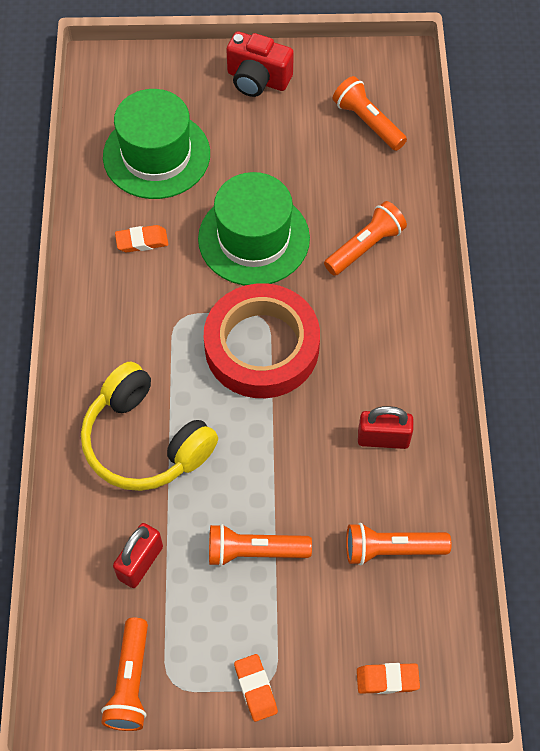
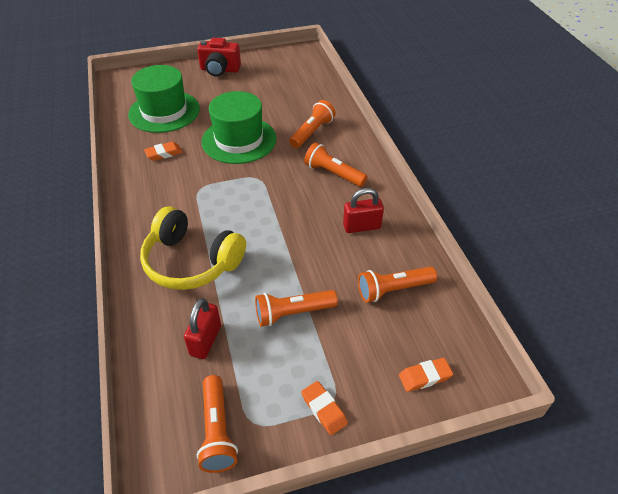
camera: 15 degrees left, 15 degrees down
(262, 347) = (261, 193): red tape -> none
(368, 122) = (293, 78): orange flashlight -> orange flashlight (333, 174)

